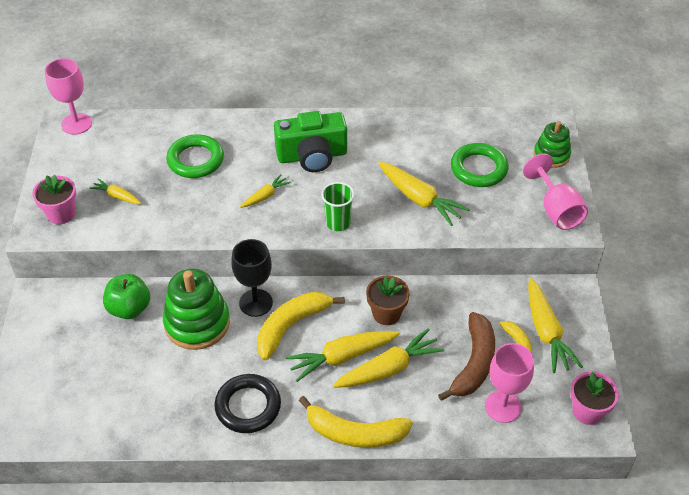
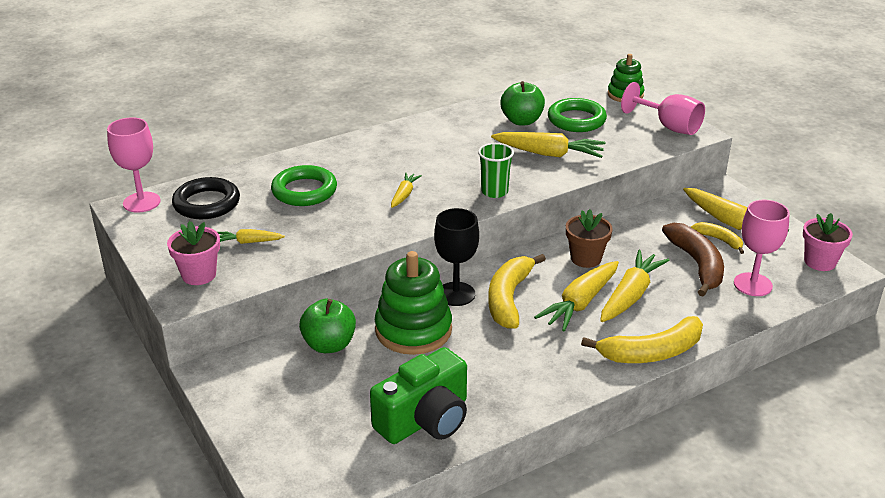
camera: 30 degrees left, 15 degrees down
(248, 406) = (532, 373): black ring -> black ring (206, 203)
(312, 156) = (418, 154): green camera -> green camera (425, 419)
(430, 151) = (522, 121): none -> green apple

